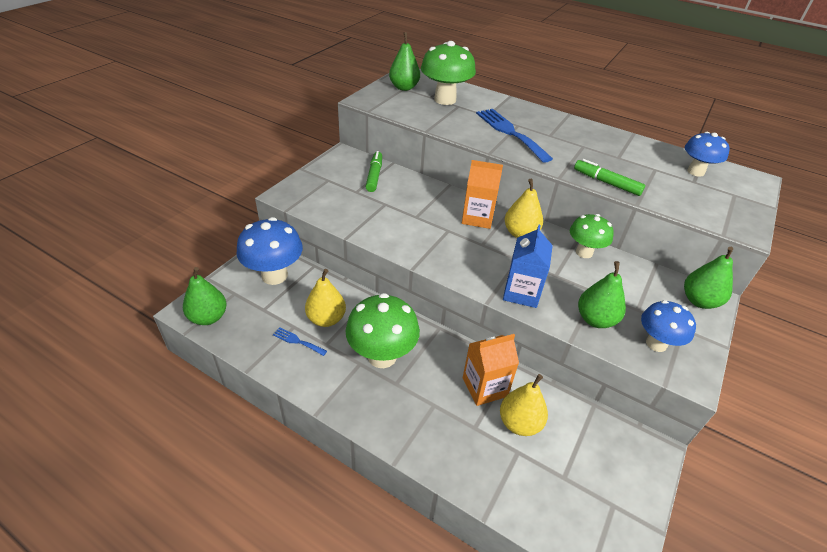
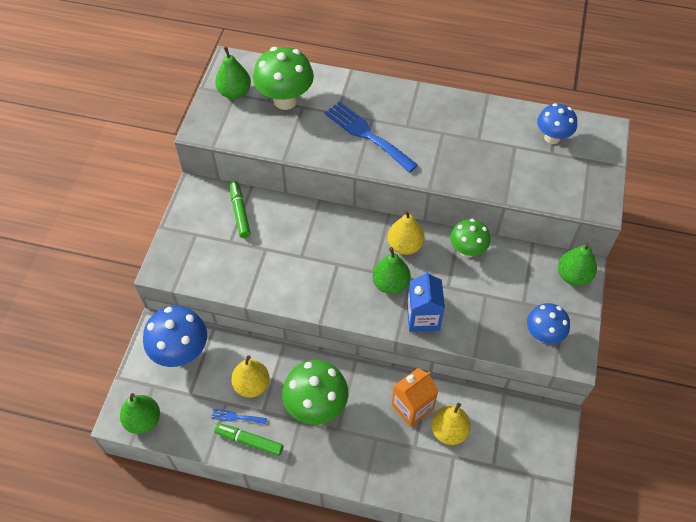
camera: 15 degrees left, 15 degrees up
(477, 218) = (360, 238): orange carton -> none
(595, 319) = (491, 326): green pear -> green pear (390, 284)
(606, 183) = (473, 182): green marker -> green marker (249, 441)

